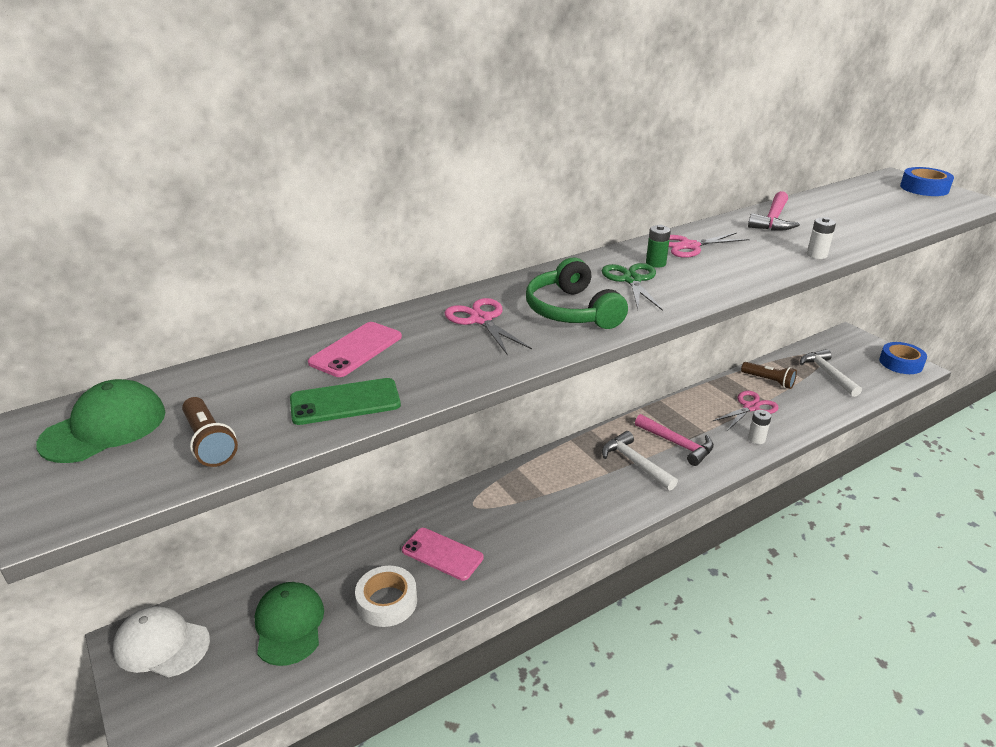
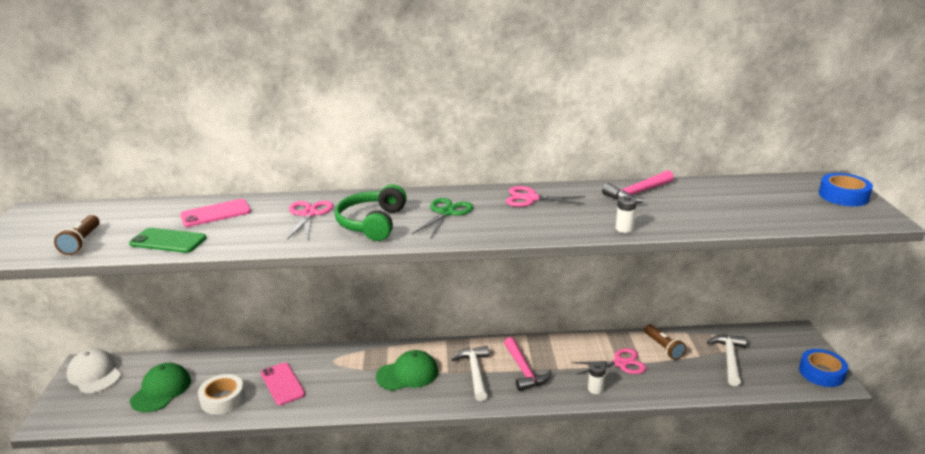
camera: 30 degrees right, 5 degrees down
(104, 427) = (52, 221): green cap -> green cap (407, 374)
(655, 263) = (483, 205): green battery -> none

